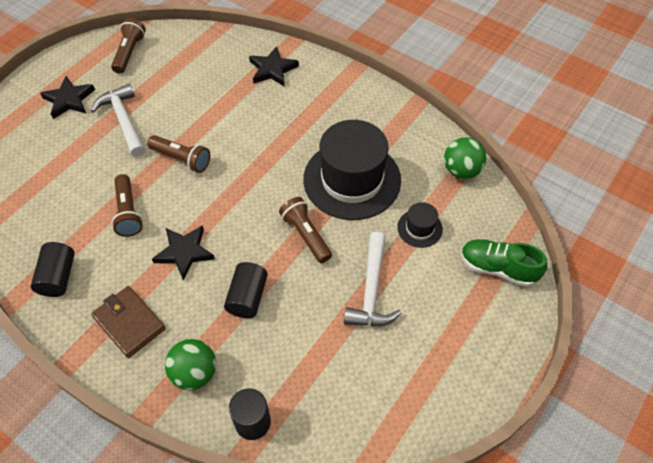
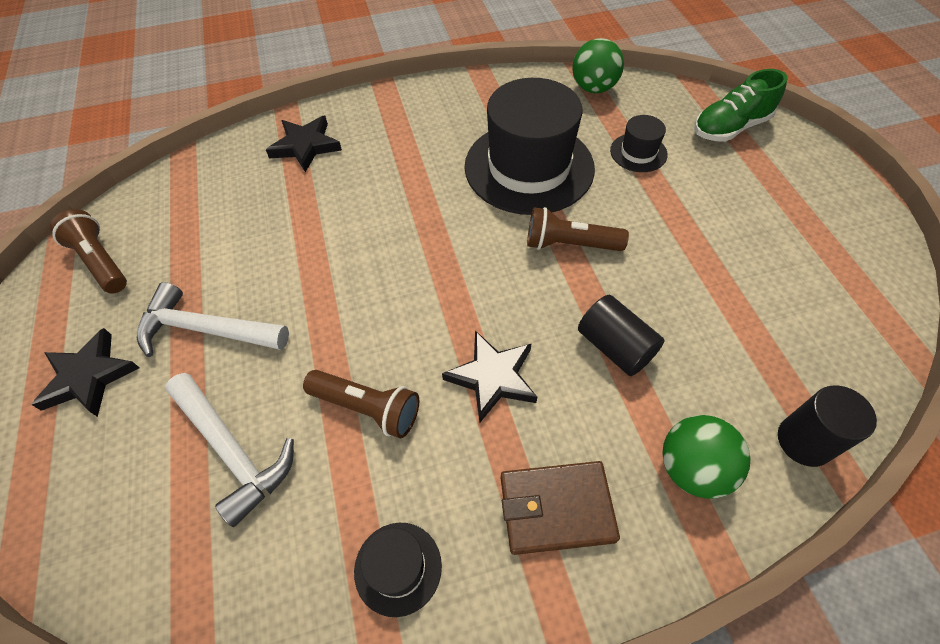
camera: 50 degrees left, 0 degrees up
(58, 277) = (398, 568): black cylinder -> black hat
(182, 159) = (342, 300): brown flashlight -> none
(371, 290) = (688, 230): white hammer -> white hammer (232, 450)

